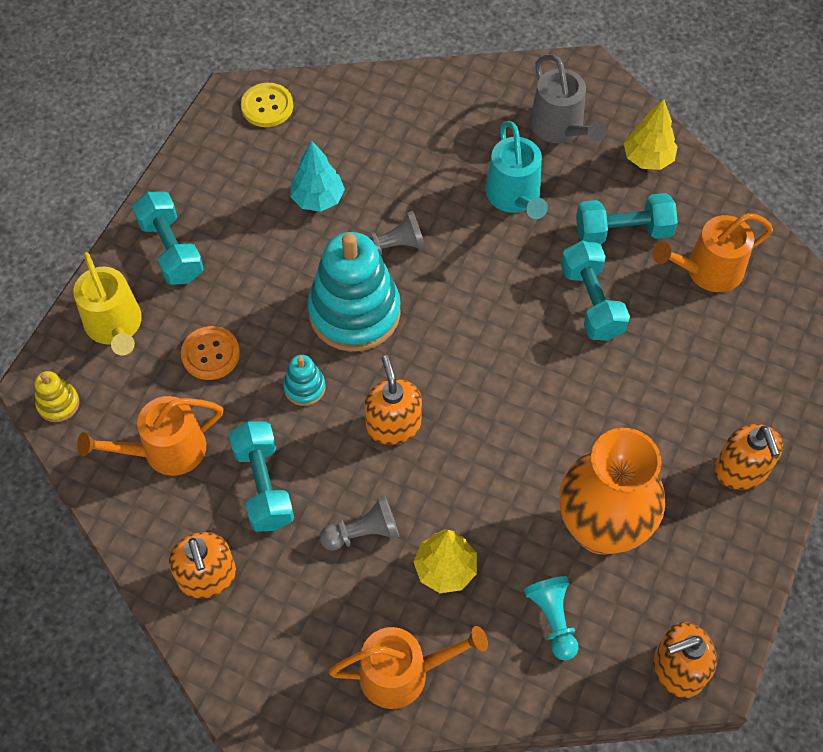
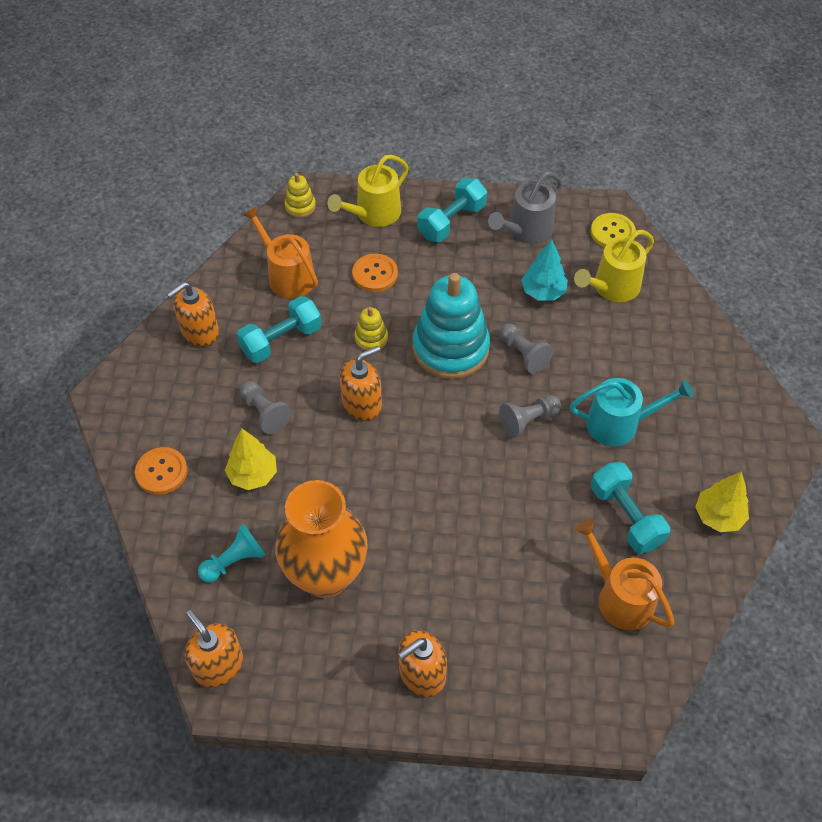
camera: 70 degrees right, 5 degrees down
(304, 387) = (371, 338): turquoise stacking toy -> yellow stacking toy
(341, 135) = (612, 287): none -> yellow watering can
(402, 673) = (161, 472): orange watering can -> orange button
(479, 273) = (528, 420): none -> grey pawn
(514, 196) = (619, 424): turquoise watering can -> turquoise watering can turned 150 degrees counterclockwise
(560, 127) = (712, 437): grey watering can -> grey watering can (526, 230)
(591, 302) = (540, 511): turquoise dumbbell -> none

